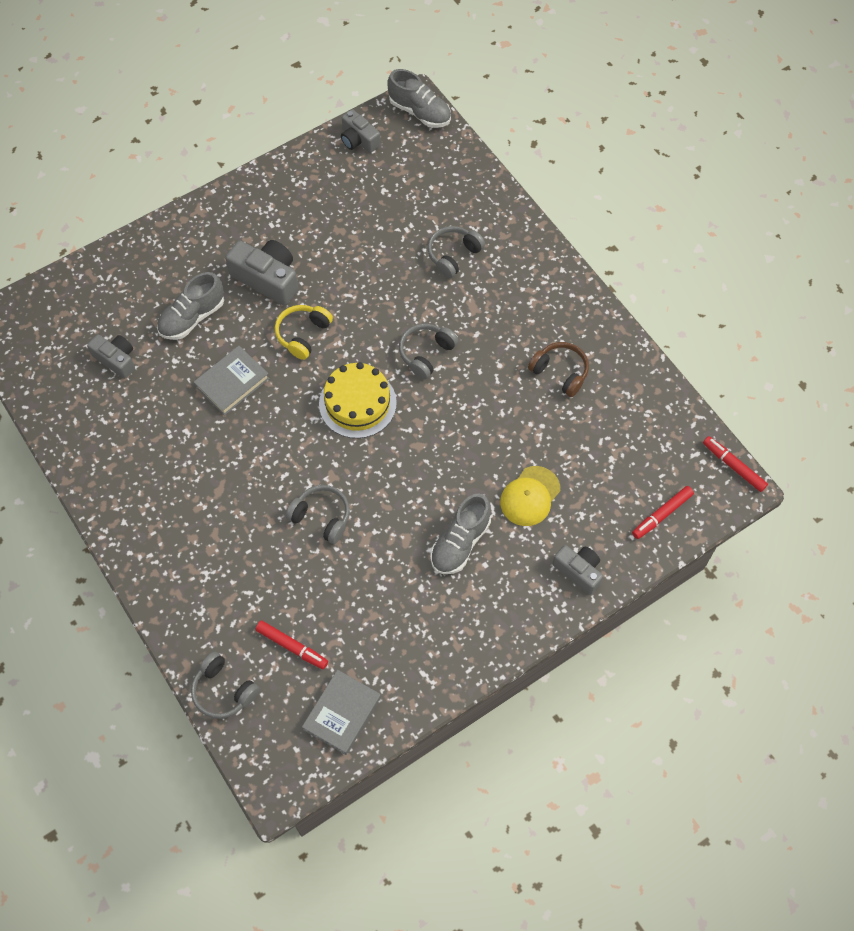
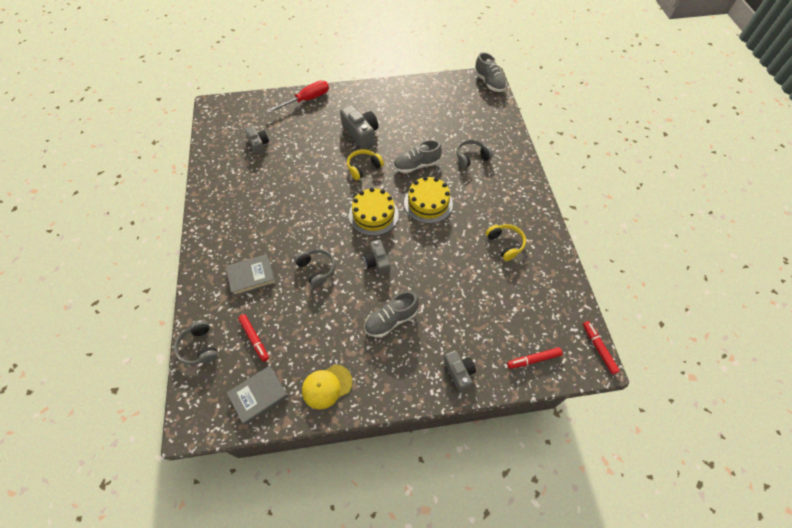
camera: 25 degrees right, 5 degrees down
(146, 252) = (306, 100): none -> red screwdriver
(192, 317) = (310, 138): grey shoe -> grey shoe (416, 165)
(232, 382) = (311, 178): grey book -> grey book (251, 276)
(358, 140) = (448, 85): grey camera -> grey camera (377, 262)
(426, 354) = (428, 203): grey headphones -> yellow cake
(530, 496) = (450, 310): yellow cap -> yellow cap (327, 386)
(560, 372) = (505, 244): brown headphones -> yellow headphones

